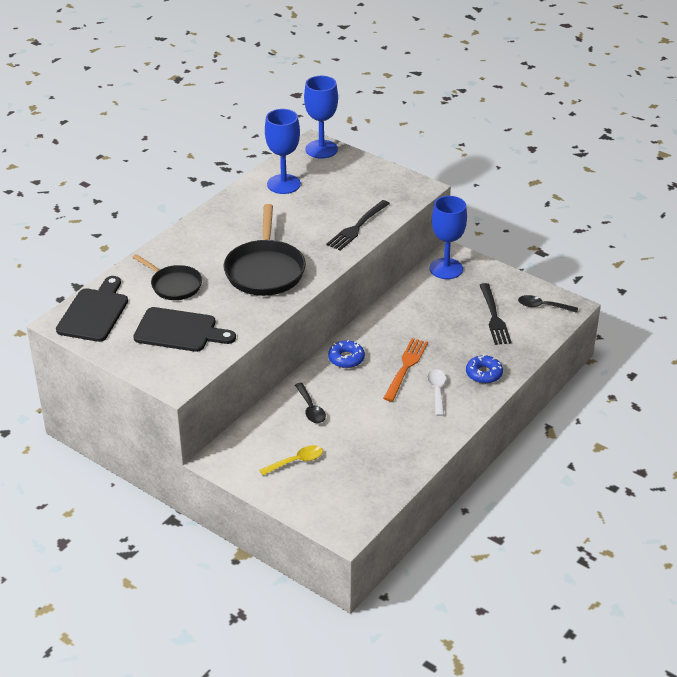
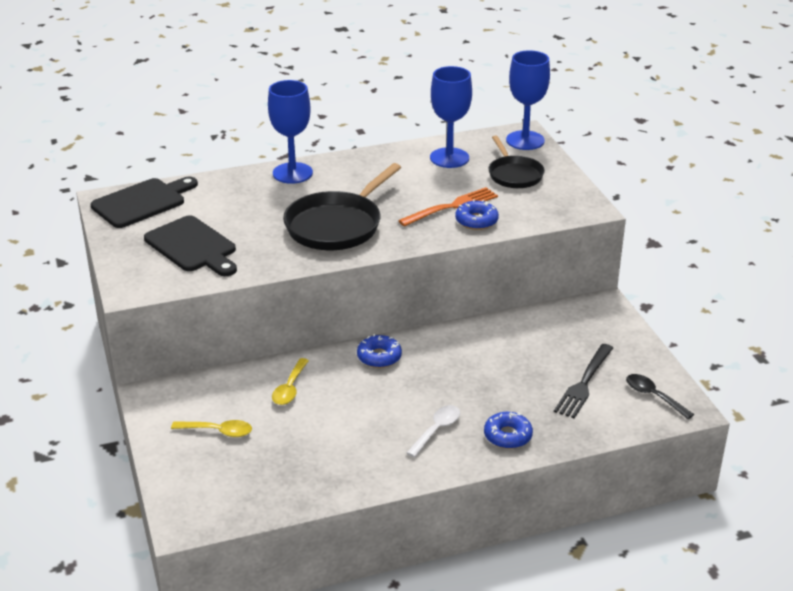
camera: 35 degrees right, 5 degrees down
(174, 285) = (238, 206): black pan -> black pan (514, 174)
(311, 409) = (290, 388): black spoon -> yellow spoon
(357, 227) = (476, 221): black fork -> blue donut
(405, 367) = (430, 392): orange fork -> orange fork (451, 207)
(446, 269) = (582, 314): blue goblet -> blue goblet (292, 173)

